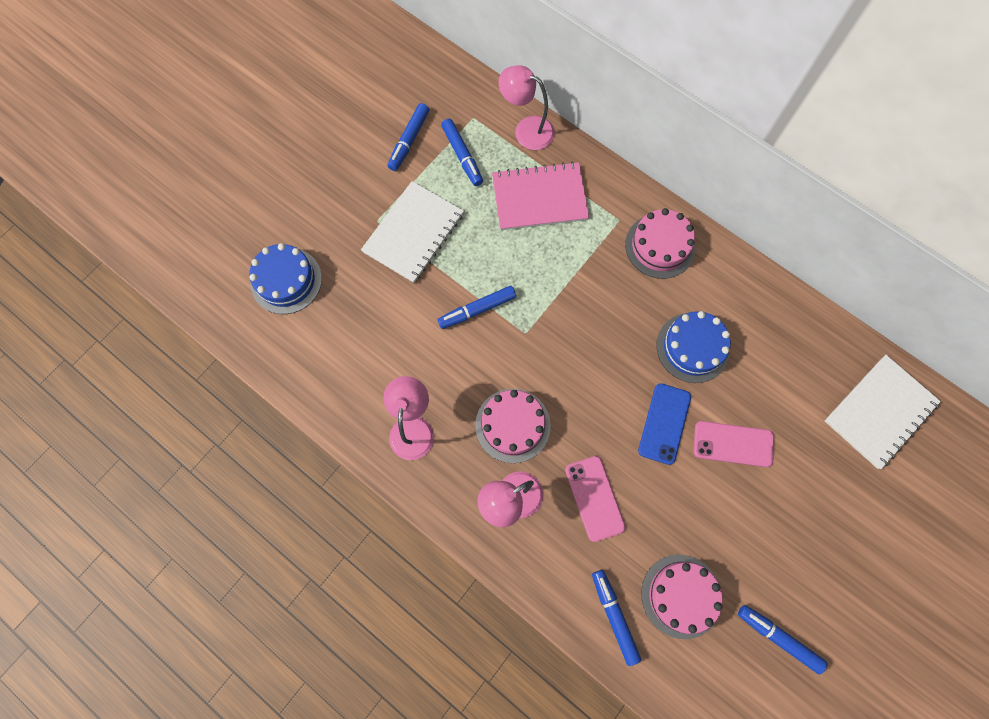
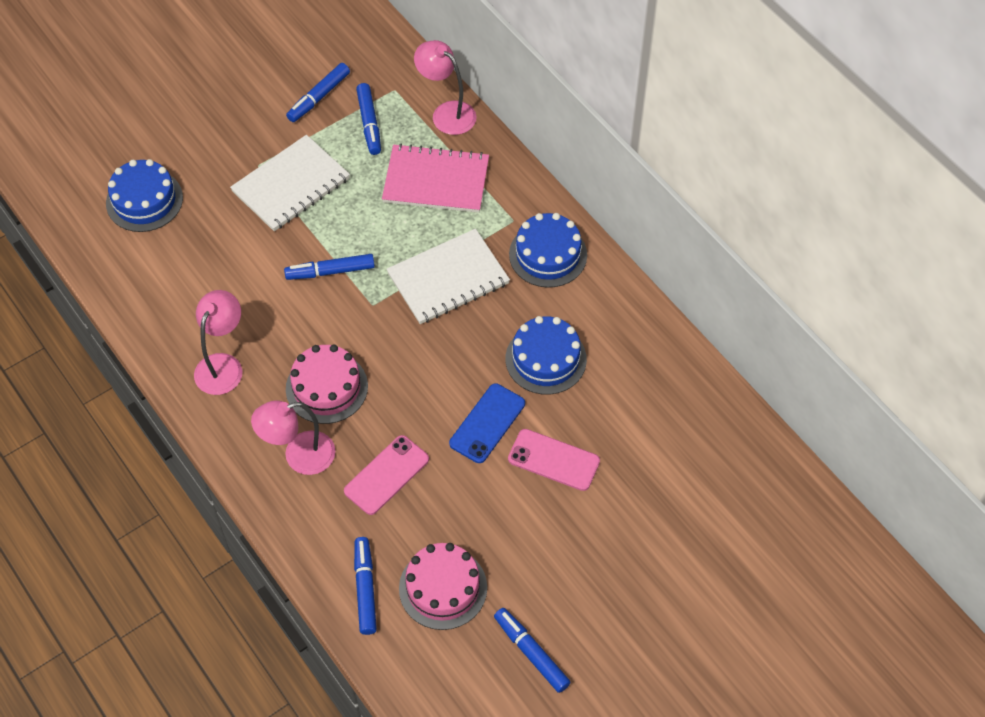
camera: 15 degrees right, 15 degrees down
(594, 498) = (386, 475): pink phone -> pink phone turned 45 degrees clockwise
(660, 246) = (548, 254): pink cake -> blue cake
(879, 412) = (727, 468): white notebook -> white notebook (448, 279)

